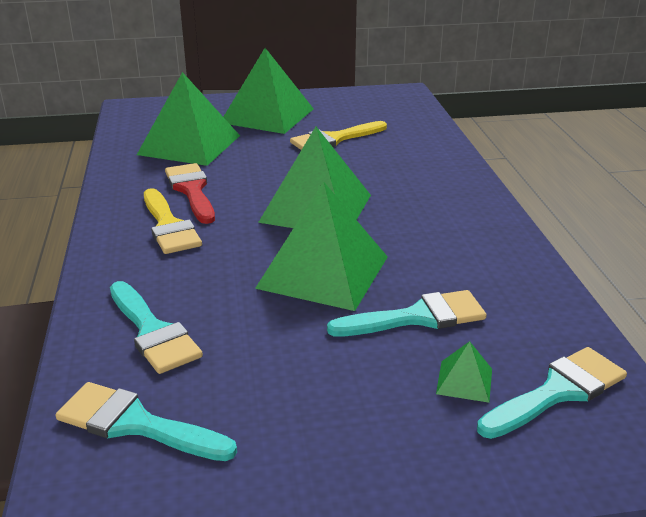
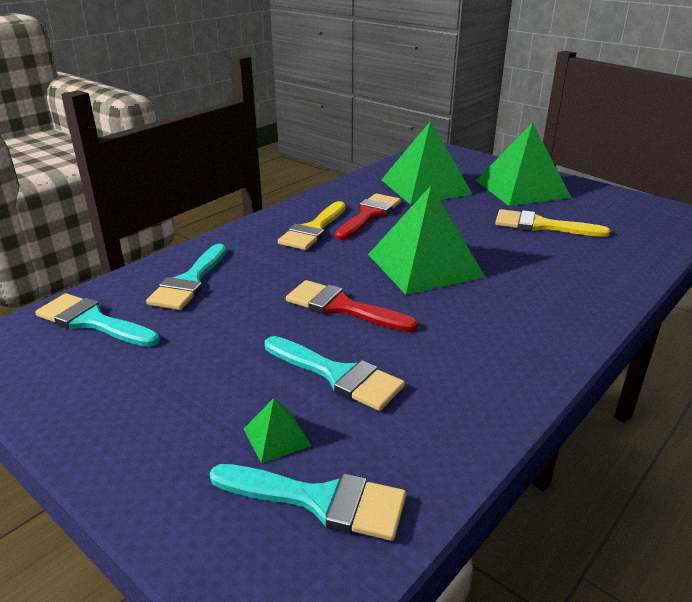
camera: 50 degrees right, 0 degrees up
(135, 424) = (92, 321): turquoise brush -> turquoise brush turned 45 degrees counterclockwise
(323, 272) = (342, 307): green pyramid -> red brush

